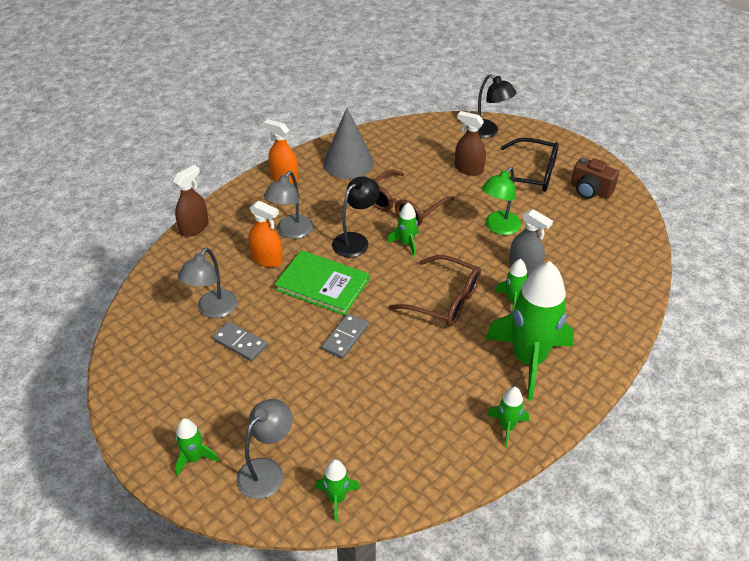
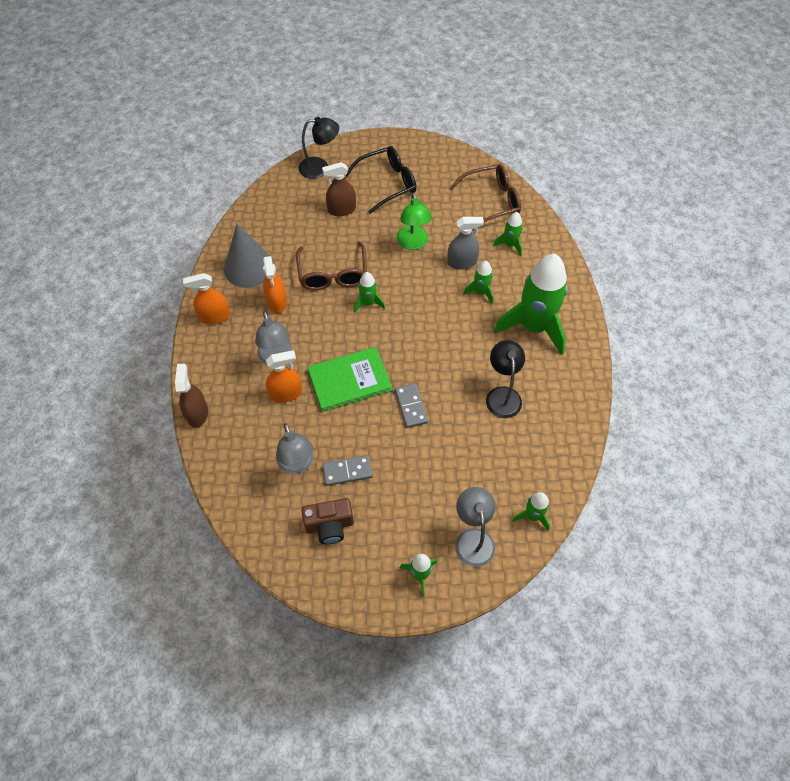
camera: 45 degrees left, 15 degrees up
(339, 197) = (277, 301): none -> orange spray bottle
(355, 240) = (331, 328): black lamp -> black lamp (502, 395)
(444, 300) = (440, 326): brown glasses -> brown glasses (492, 201)
(507, 427) = (569, 382): green rocket -> green rocket (509, 245)
(590, 191) = (438, 170): brown camera -> brown camera (330, 526)

